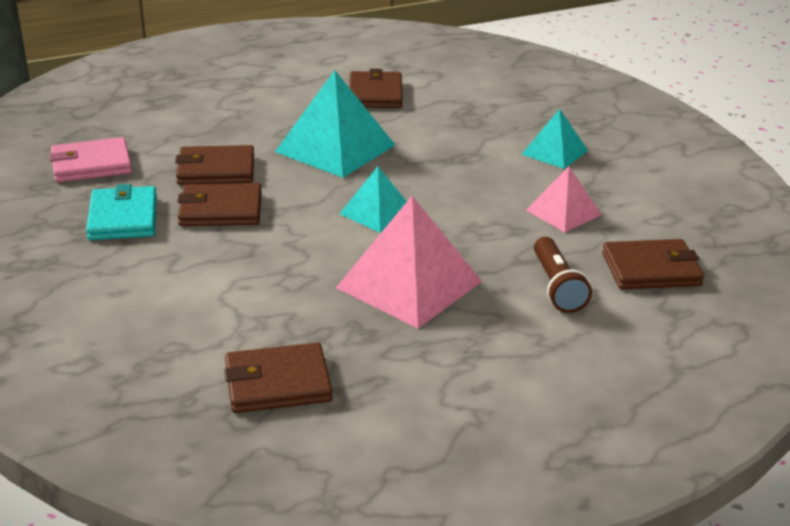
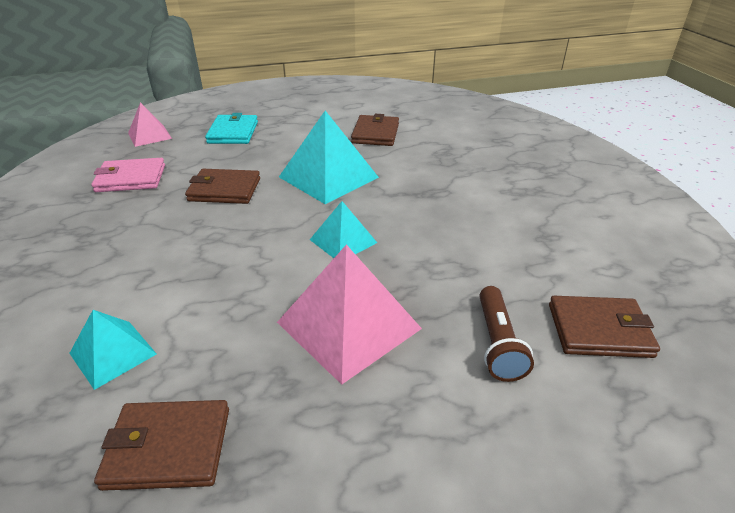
camera: 10 degrees right, 5 degrees up
(123, 218) = (127, 229): turquoise wallet -> turquoise wallet (233, 132)
(220, 210) = (210, 227): brown wallet -> none
(554, 152) = (514, 193): turquoise pyramid -> turquoise pyramid (112, 353)
(563, 212) = (514, 254): pink pyramid -> pink pyramid (149, 135)

